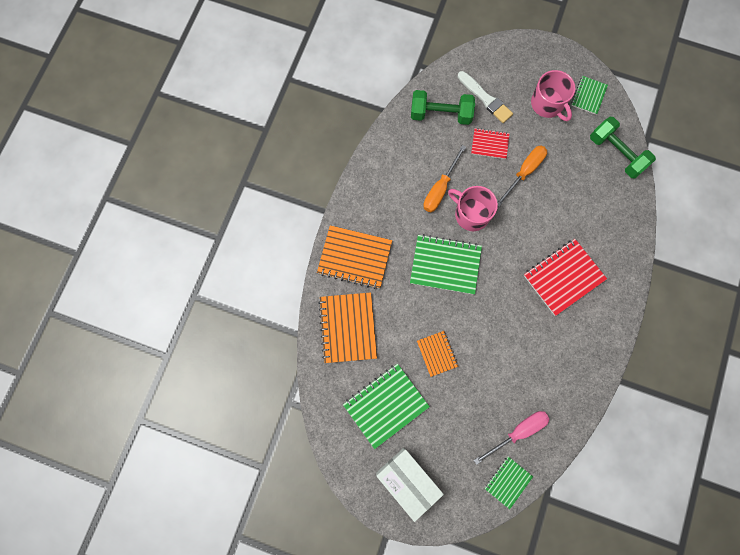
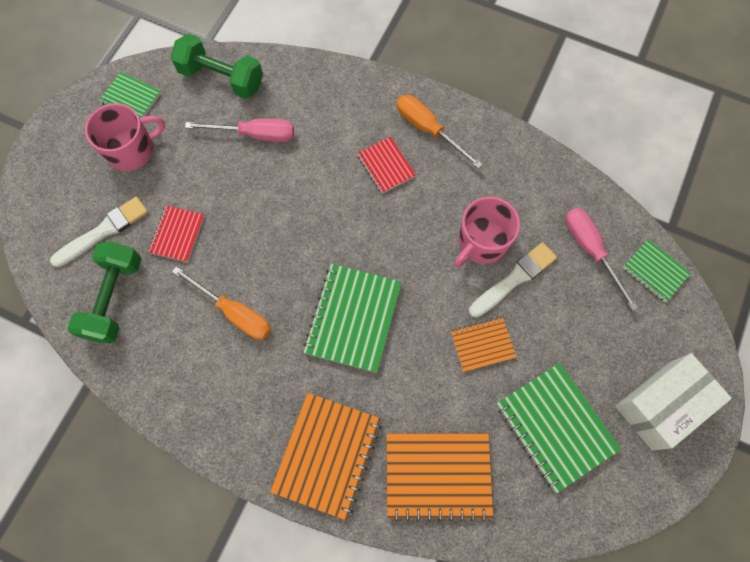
camera: 85 degrees left, 5 degrees down
(471, 214) = (281, 273): pink mug -> pink mug (481, 242)
(487, 375) = (514, 279): none -> white brush
(524, 172) = (229, 194): orange screwdriver -> orange screwdriver (428, 129)
(563, 277) = (386, 166): red notebook -> red notebook, size x0.57
(573, 183) = (255, 134): none -> pink screwdriver
(616, 153) = (221, 78): green dumbbell -> green dumbbell turned 60 degrees clockwise

